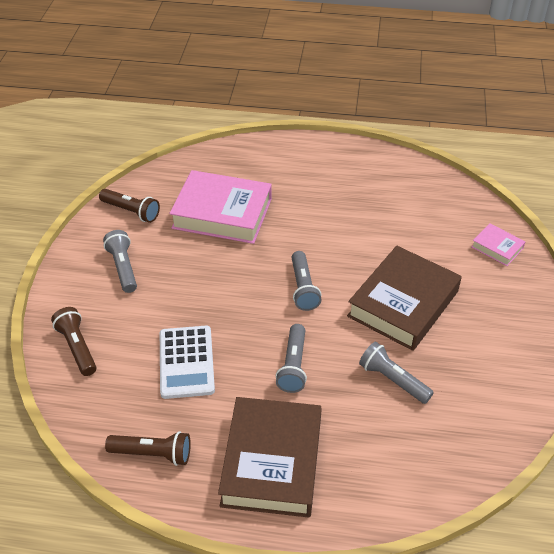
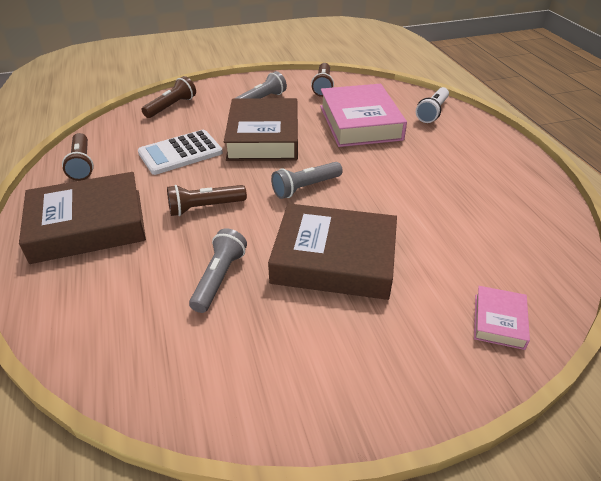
camera: 65 degrees right, 5 degrees down
(200, 289) = (263, 137): none -> brown book
(238, 161) = (432, 112): none -> white flashlight
(293, 366) = (205, 207): grey flashlight -> brown flashlight

